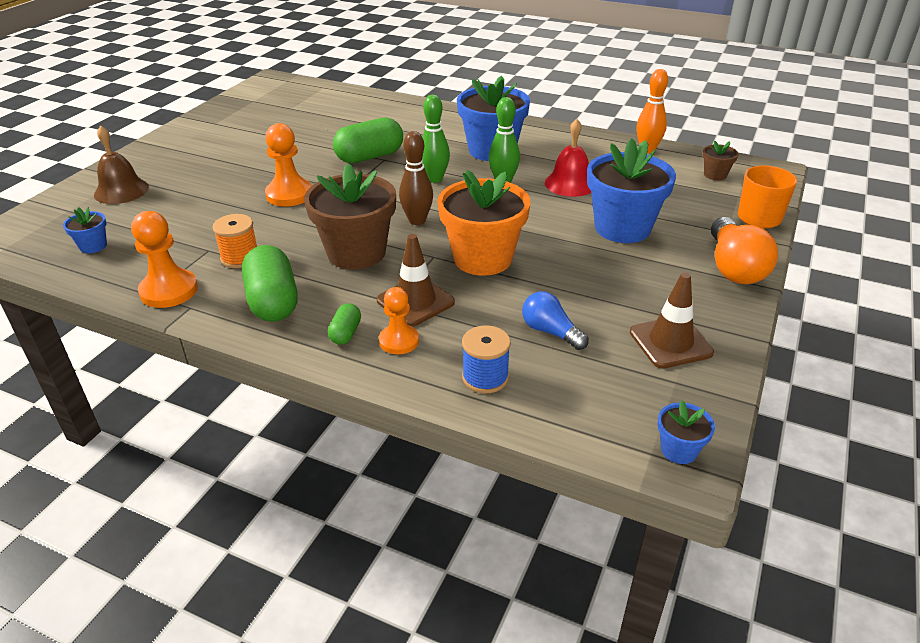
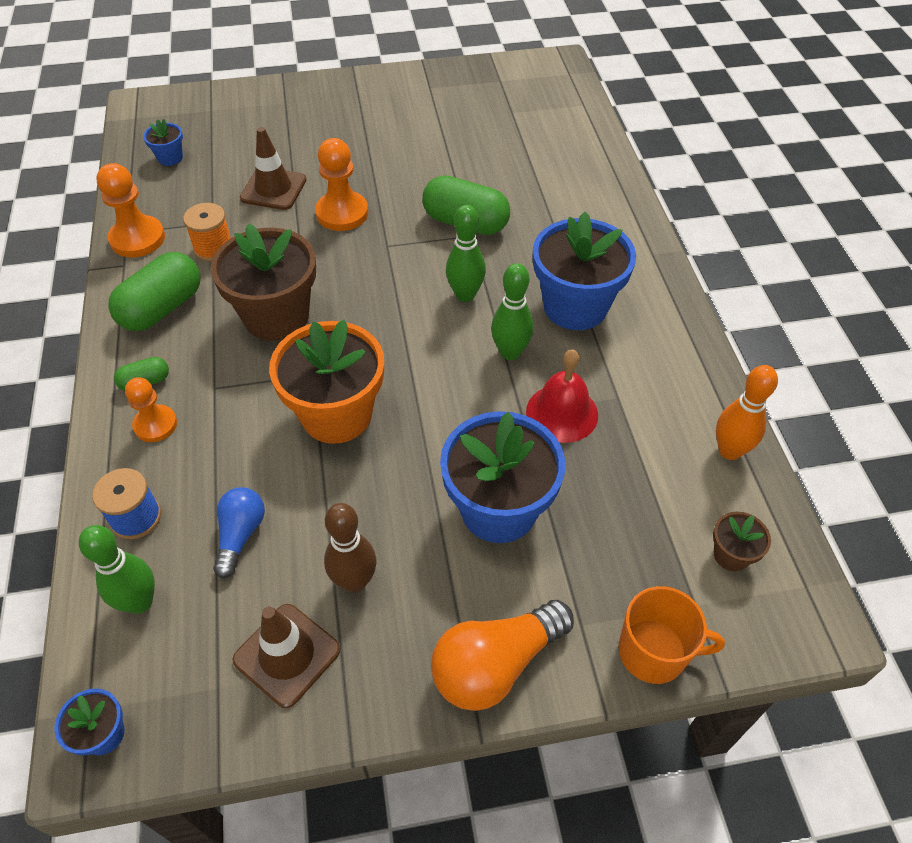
camera: 55 degrees right, 15 degrees up
(121, 191) = (263, 116): brown bell -> none
(415, 301) = (225, 403): brown traffic cone -> brown traffic cone (273, 189)
(417, 220) = (369, 327): brown bowling pin -> brown bowling pin (354, 581)
(570, 398) = (140, 602): none -> green bowling pin

